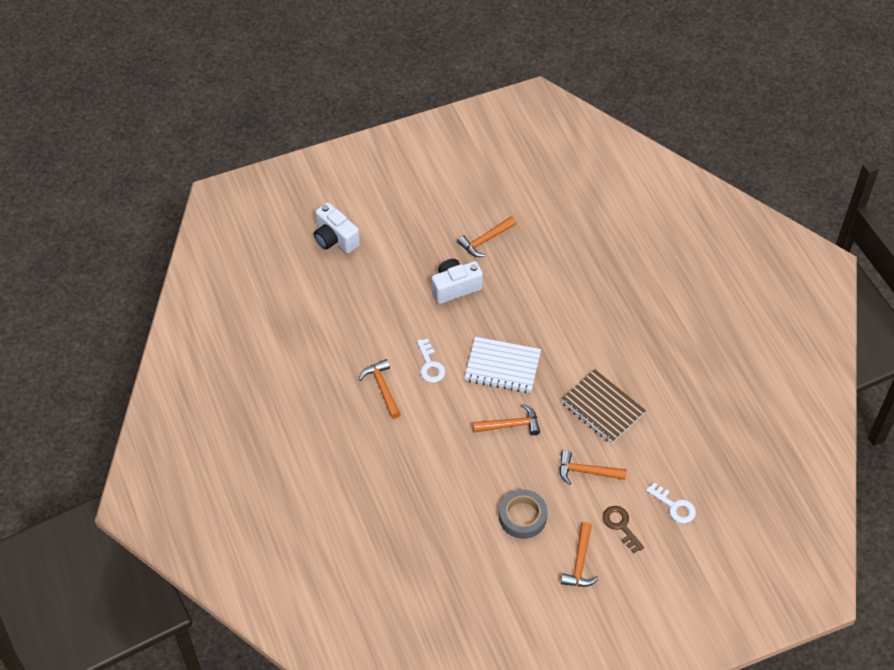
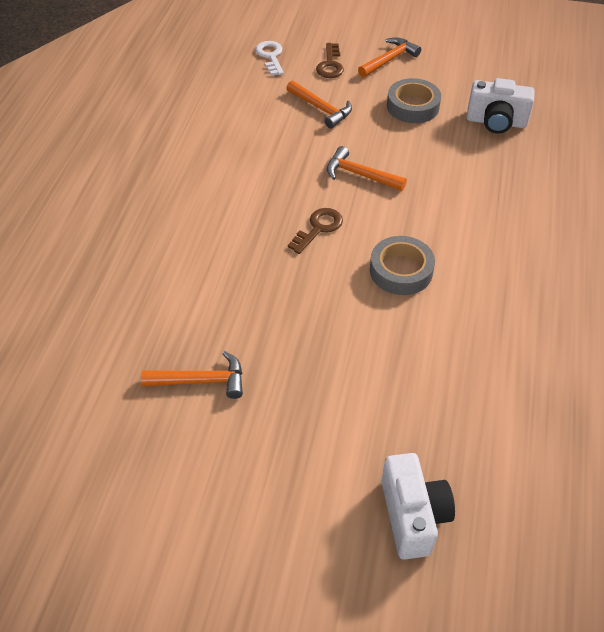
camera: 145 degrees left, 5 degrees down
(382, 388) = (477, 276): orange hammer -> none
(430, 365) = (401, 271): white key -> grey tape
(455, 287) = (296, 341): white camera -> white camera (496, 122)
(502, 366) = (318, 228): white notebook -> brown key
(602, 408) = (254, 145): brown notebook -> none

